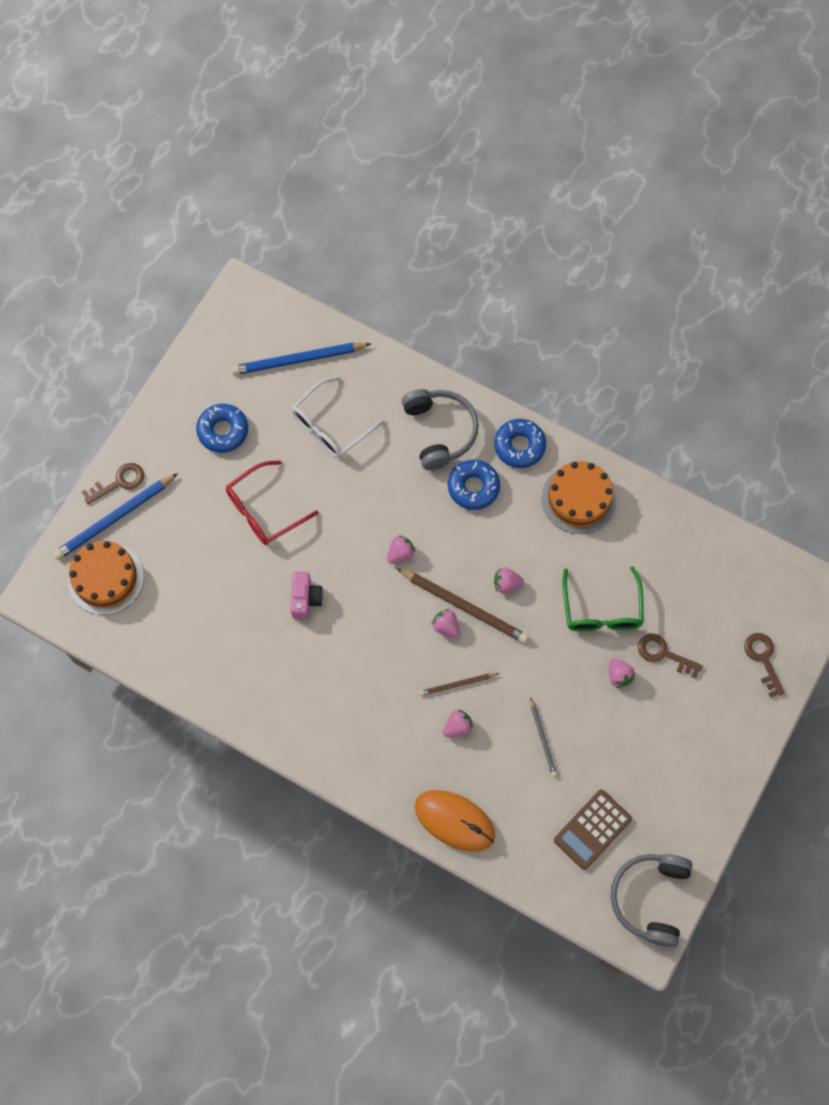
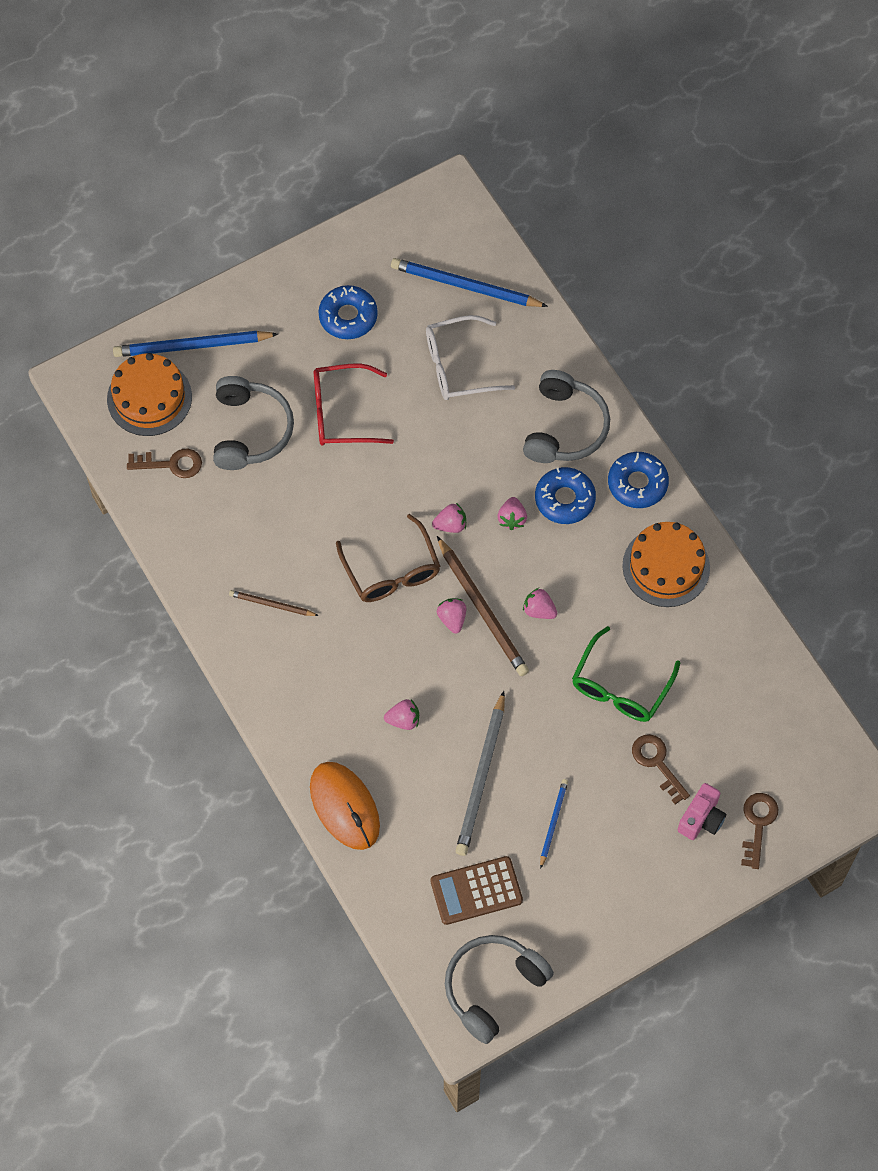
camera: 30 degrees right, 5 degrees down
(119, 482) = (217, 314): brown key -> brown key (171, 464)
(201, 562) = (250, 430): none -> grey headphones
(305, 599) = (329, 519): pink camera -> pink camera (701, 819)
(377, 614) = (391, 571): none -> brown glasses
(457, 684) = (428, 680): brown pencil -> brown pencil (271, 605)
(543, 738) = (481, 777): grey pencil -> grey pencil, size x1.86
(616, 743) = (553, 822): none -> blue pencil
(619, 675) = (597, 759): pink strawberry -> pink strawberry (512, 518)

